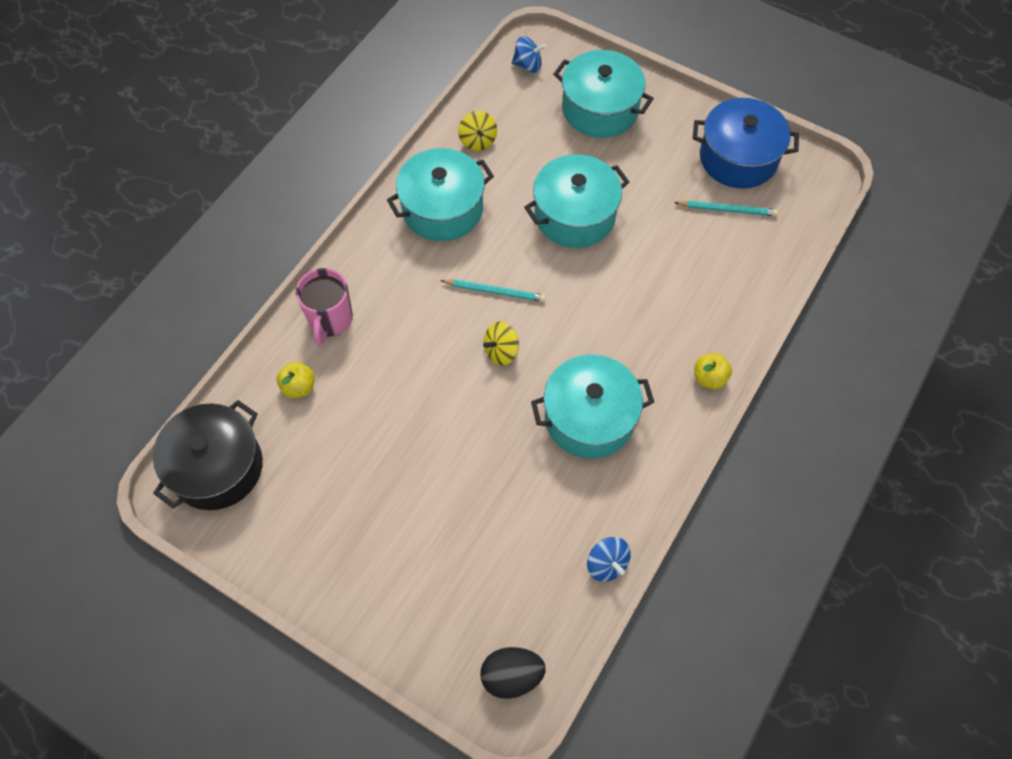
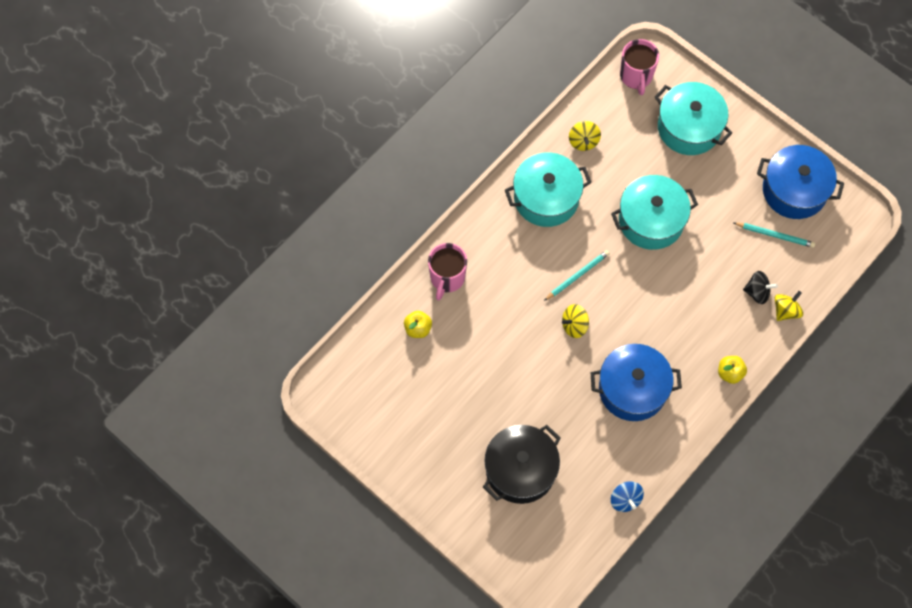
camera: 10 degrees right, 5 degrees up
(217, 467) = (352, 381): black pot -> black pot (520, 470)
(495, 291) = (577, 275): turquoise pencil -> turquoise pencil turned 60 degrees counterclockwise
(512, 676) = (545, 565): black egg -> none
(528, 65) = (636, 76): blue spinning top -> pink mug
(589, 418) = (632, 389): turquoise pot -> blue pot
(721, 277) = (757, 292): none -> black spinning top
(761, 293) = (785, 311): none -> yellow spinning top

